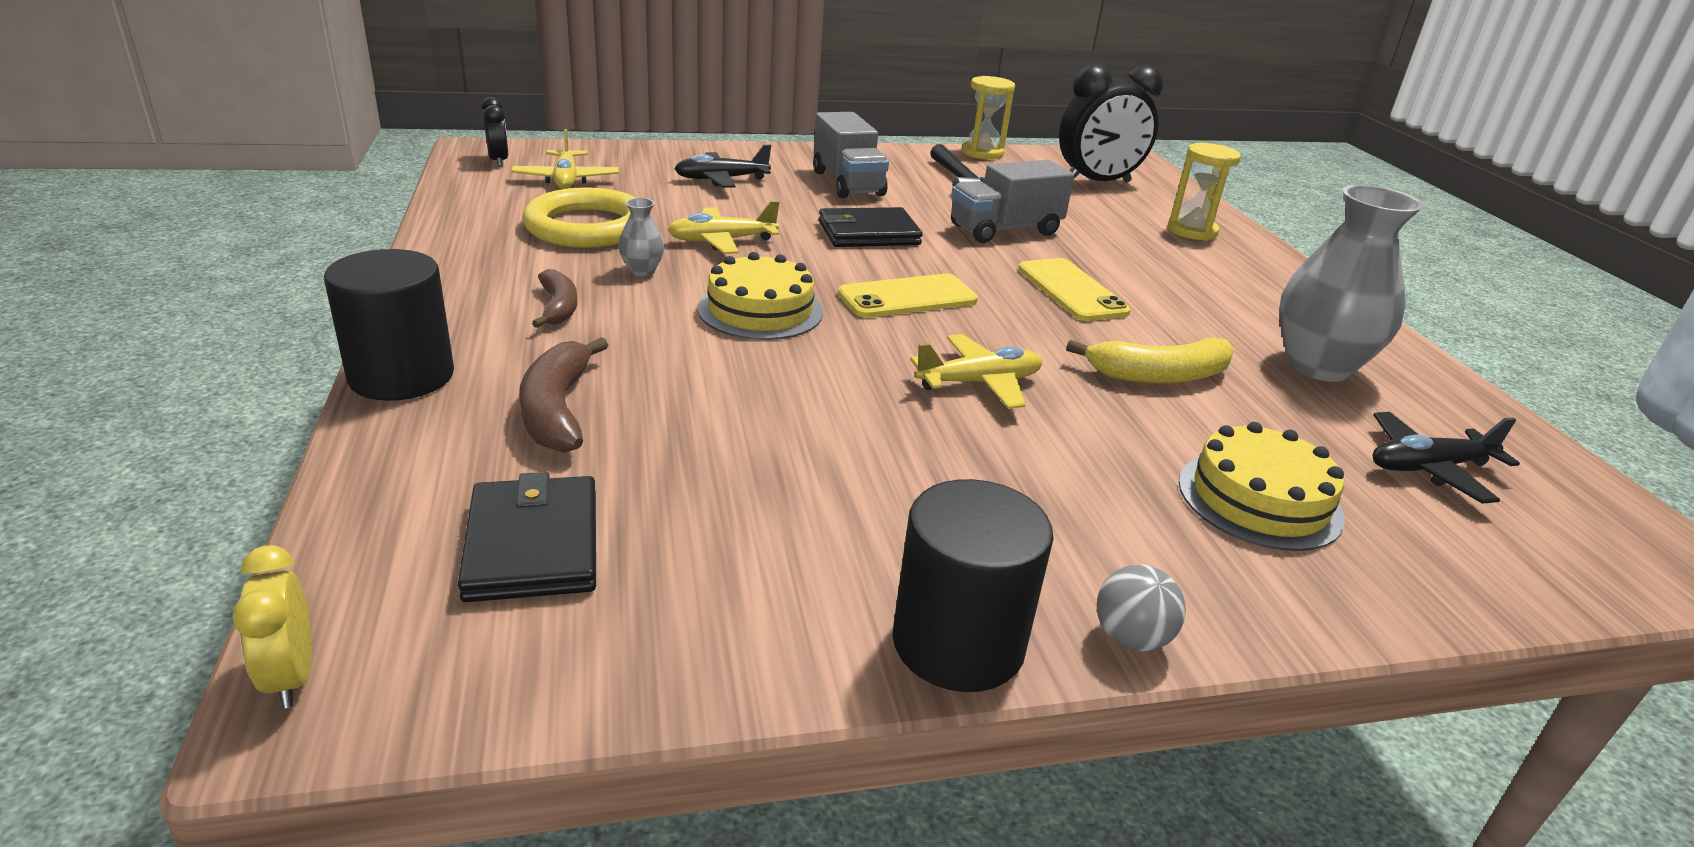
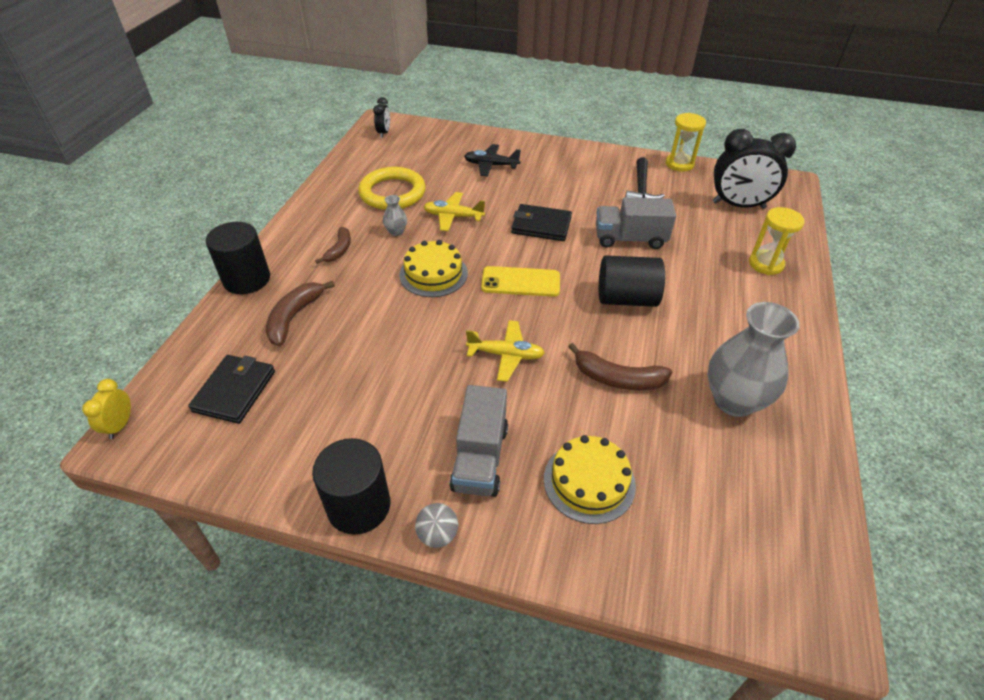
camera: 30 degrees right, 15 degrees up
(566, 180) = (407, 153): yellow plane -> none
(847, 183) = (564, 180): grey truck -> grey truck (480, 458)
(1071, 290) = (626, 299): yellow phone -> black cylinder
(1159, 375) = (617, 378): yellow banana -> brown banana
(1428, 468) = (723, 497): black plane -> none

